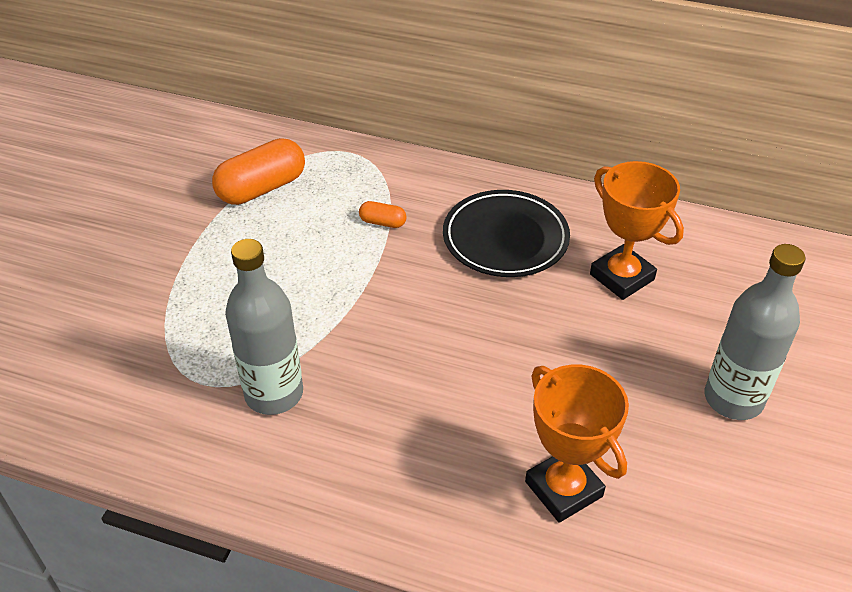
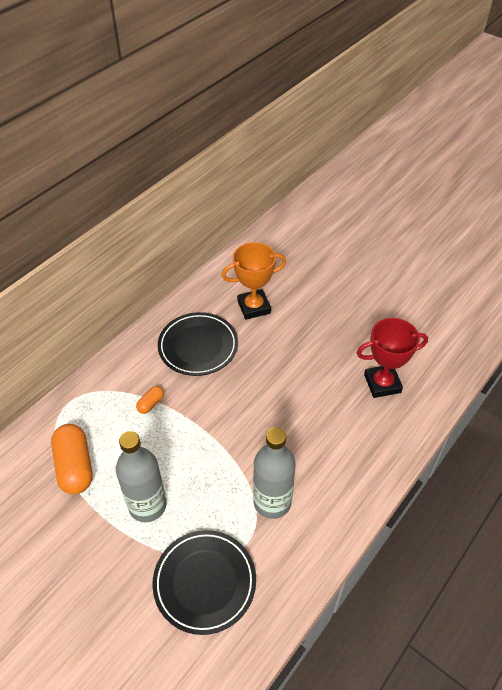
camera: 70 degrees left, 5 degrees up
(134, 355) = (204, 582): none -> black plate
(563, 489) = (382, 384): orange trophy -> red trophy
(733, 399) = (351, 298): grey bottle -> grey bottle (147, 505)

